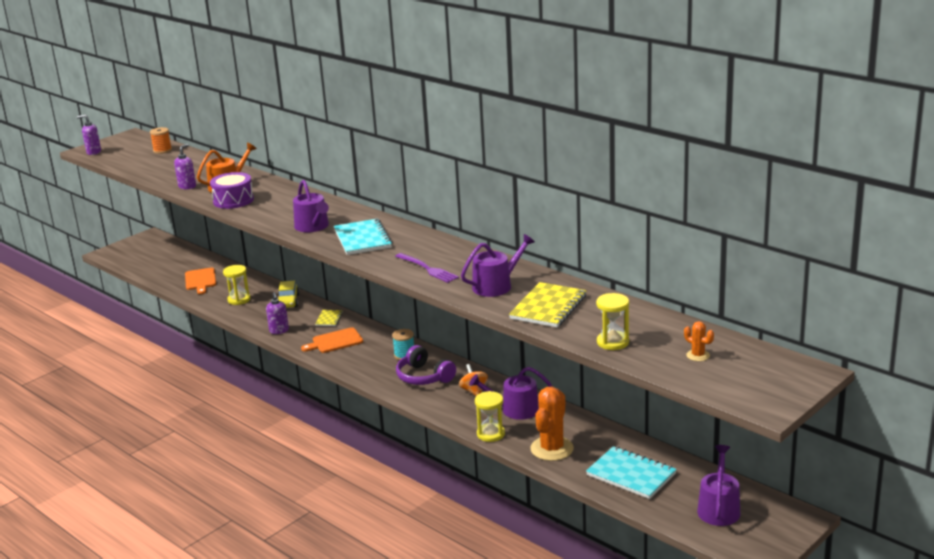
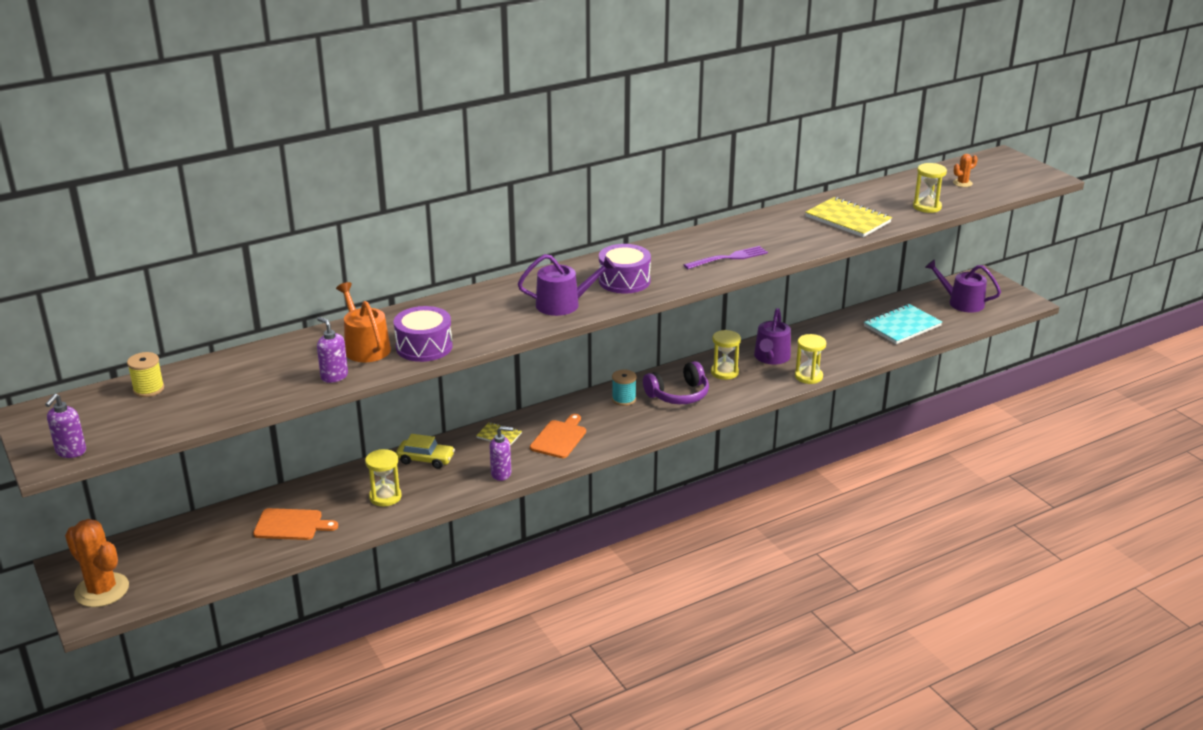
camera: 75 degrees left, 5 degrees up
(162, 150) = (148, 389): orange spool -> yellow spool
(335, 341) = (559, 438): orange cutting board -> orange cutting board turned 150 degrees counterclockwise
(363, 239) = (624, 281): turquoise notebook -> purple drum
(474, 391) = (724, 372): orange spinning top -> yellow hourglass
(496, 285) = (789, 233): purple watering can -> none
(552, 449) = (847, 352): orange cactus -> orange cactus (102, 590)

